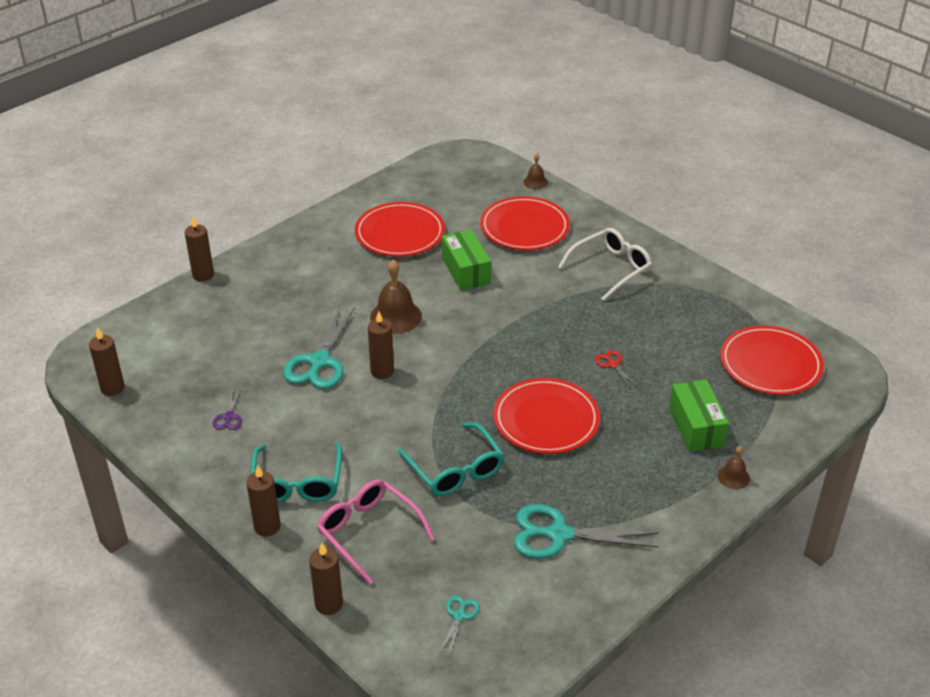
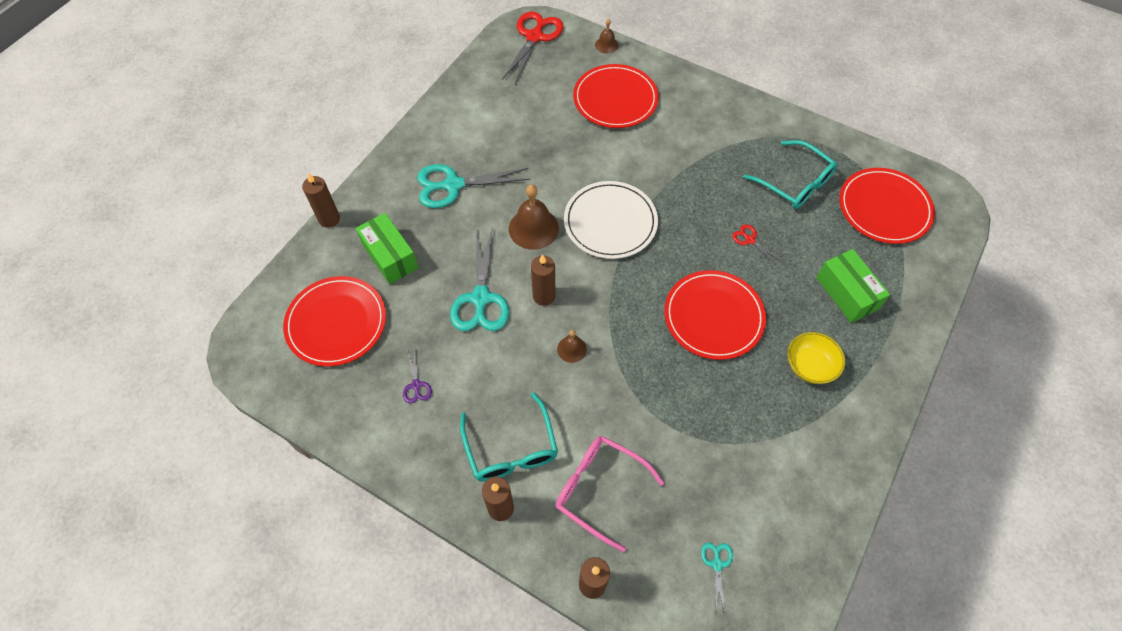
camera: 15 degrees left, 20 degrees up
(112, 388) = (287, 378): brown candle -> none
(400, 233) = (502, 129): red plate -> red plate (336, 323)
(455, 469) = (652, 394): turquoise glasses -> turquoise glasses (794, 182)
(464, 165) = (534, 37): none -> red scissors
(466, 271) = (580, 161): green box -> green box (390, 256)
(475, 325) = (610, 222): none -> white plate
(559, 535) = (772, 446): turquoise scissors -> turquoise scissors (453, 185)
(610, 269) = (709, 131): white glasses -> none
(628, 478) = (810, 366): none -> yellow bowl
(733, 477) = (898, 341): brown bell -> brown bell (571, 349)

